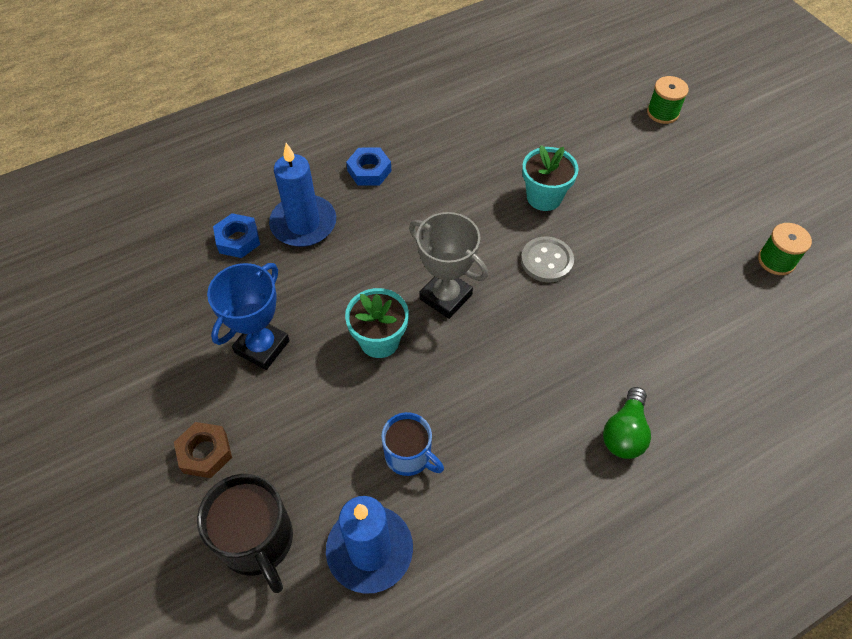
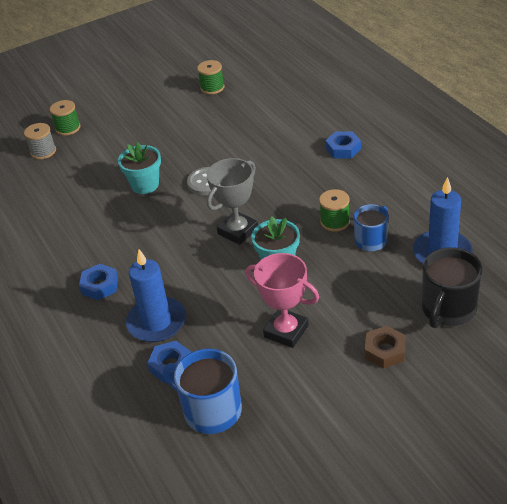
camera: 85 degrees left, 15 degrees down
(168, 276) = (210, 410): none -> blue mug
(257, 541) = (448, 309): black mug -> black mug turned 150 degrees clockwise
(262, 347) = (286, 331): blue trophy -> pink trophy
(453, 411) = (335, 221): none -> green spool
(612, 96) = (43, 151): none -> grey spool
(624, 433) = (343, 149): green light bulb -> blue nut

